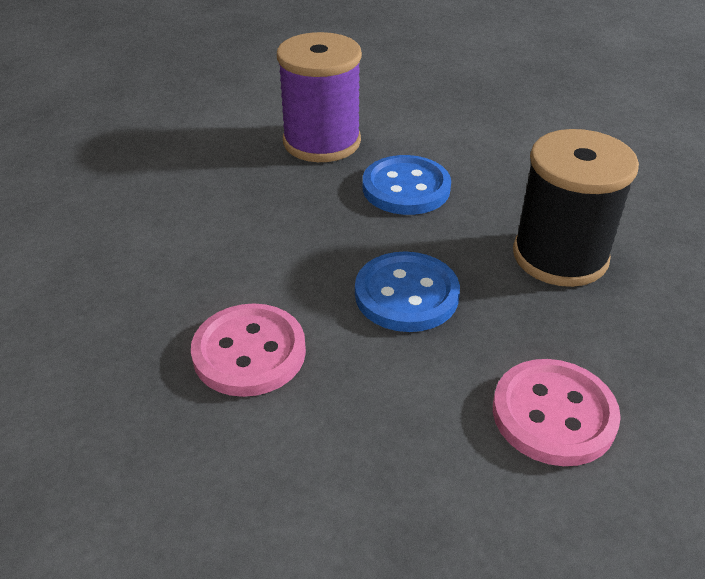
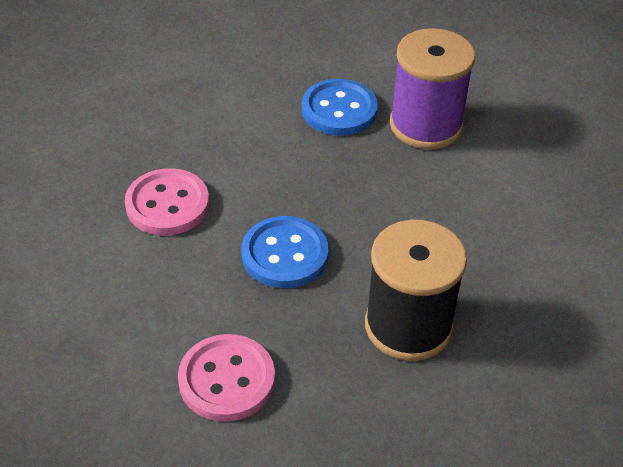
camera: 55 degrees right, 5 degrees up
(406, 188) = (412, 200): blue button -> blue button (339, 110)

